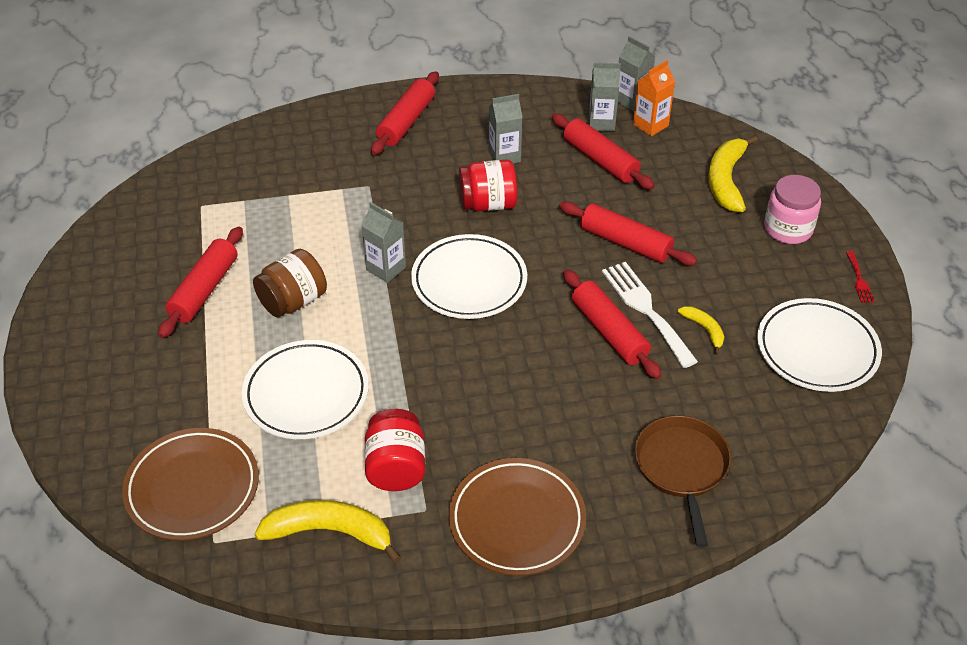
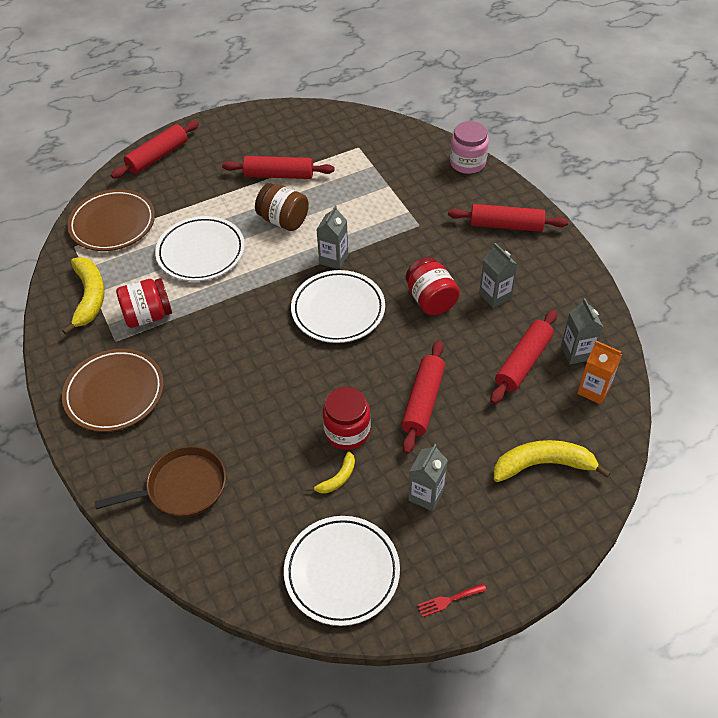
camera: 75 degrees right, 5 degrees up
(609, 332) = (313, 411): red rolling pin -> red rolling pin (157, 156)
(632, 100) = (622, 369): grey carton -> grey carton (426, 495)
(646, 309) = (347, 431): white fork -> red jar
(788, 229) = (496, 527): pink jar -> pink jar (467, 163)

